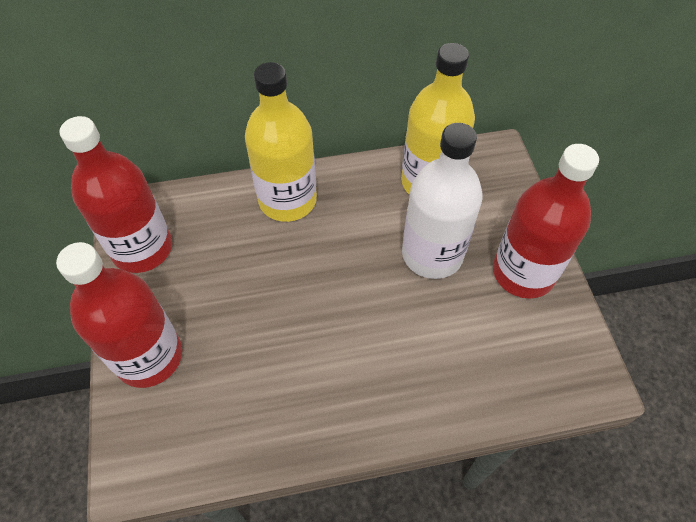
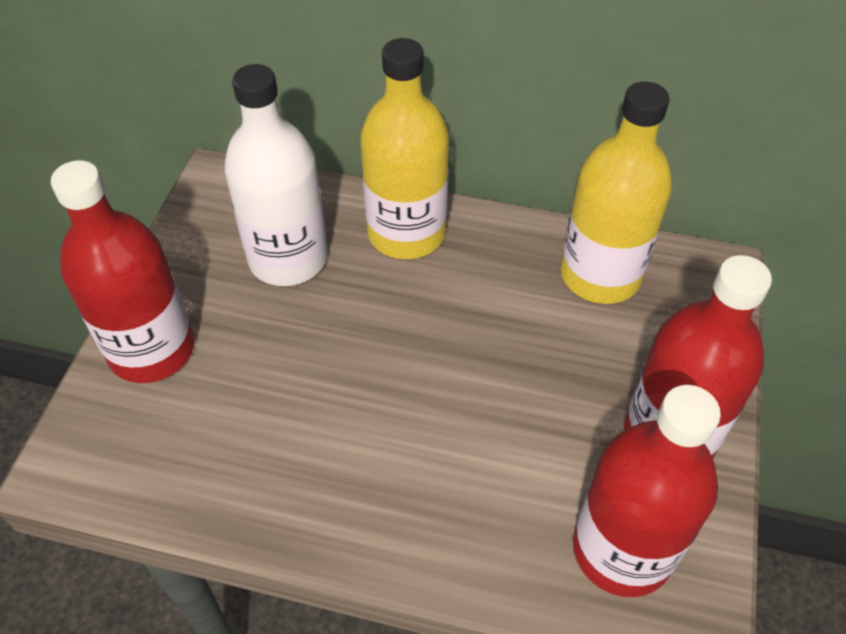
camera: 25 degrees right, 5 degrees down
(142, 248) = (210, 228): red bottle -> red bottle (622, 550)
(432, 254) = (555, 365): white bottle -> white bottle (288, 258)

